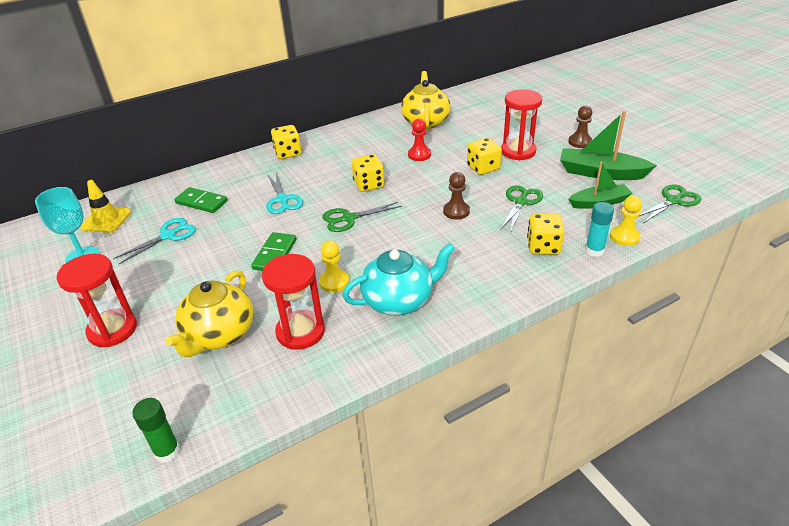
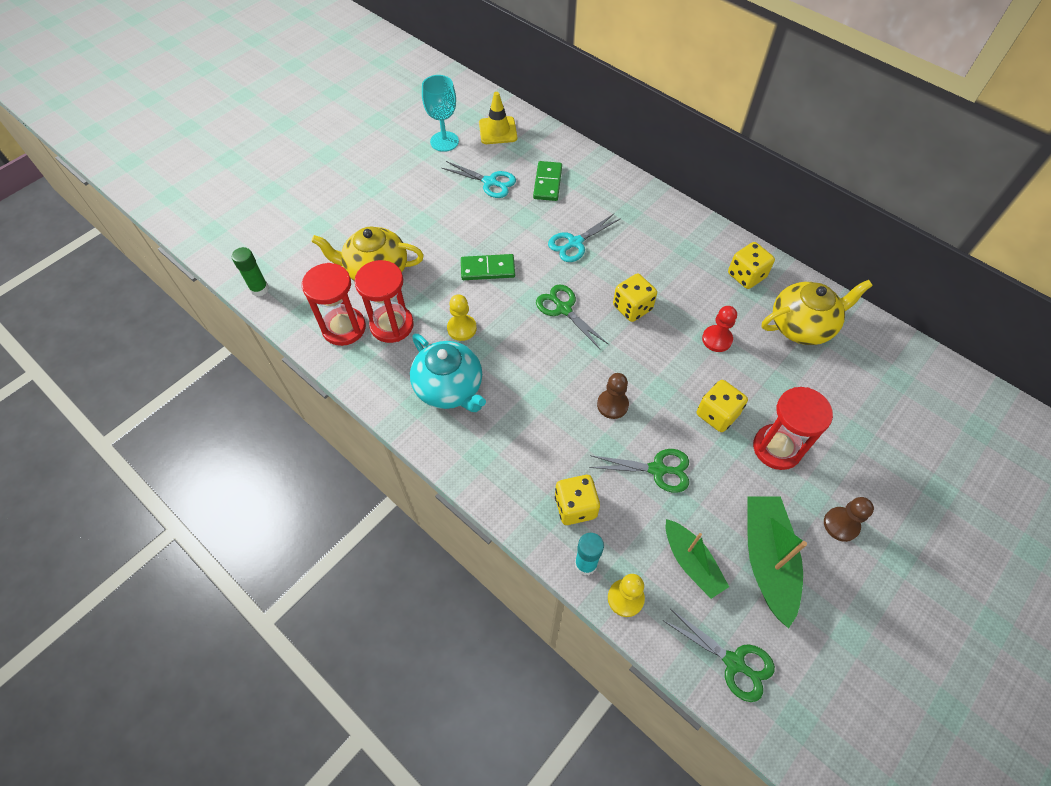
camera: 70 degrees right, 20 degrees up
(112, 330) = (367, 202): red hourglass -> red hourglass (344, 328)
(288, 153) = (663, 215): yellow dice -> yellow dice (746, 276)

